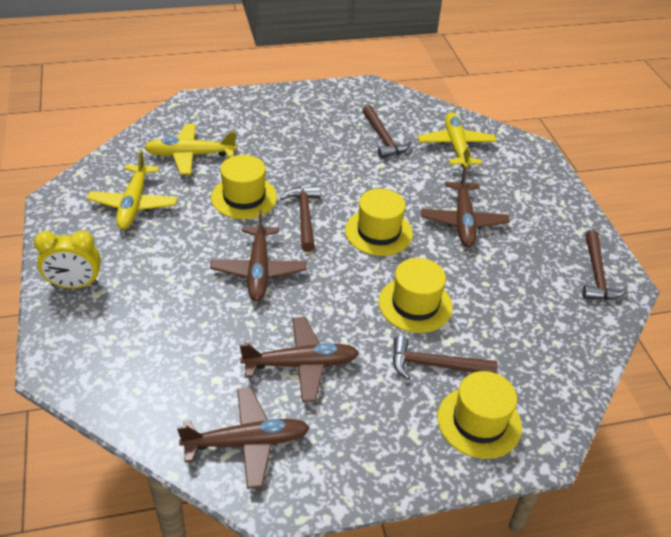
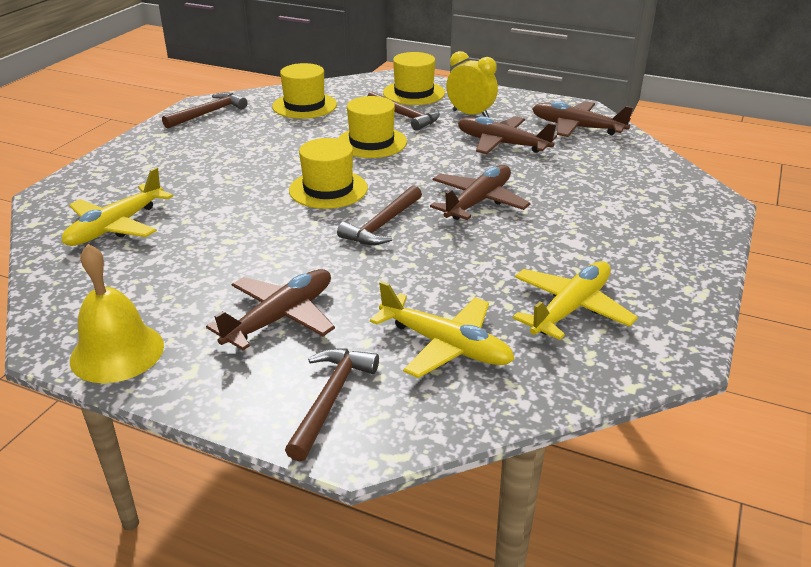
camera: 140 degrees left, 10 degrees down
(75, 285) = (679, 252): yellow clock -> yellow clock (470, 114)
(244, 197) = (426, 266): yellow hat -> yellow hat (304, 106)
(339, 94) = (117, 352): none -> yellow bell
(383, 139) = (175, 266): brown hammer -> brown hammer (331, 399)
(463, 221) = (239, 170): brown plane -> brown plane (280, 318)

